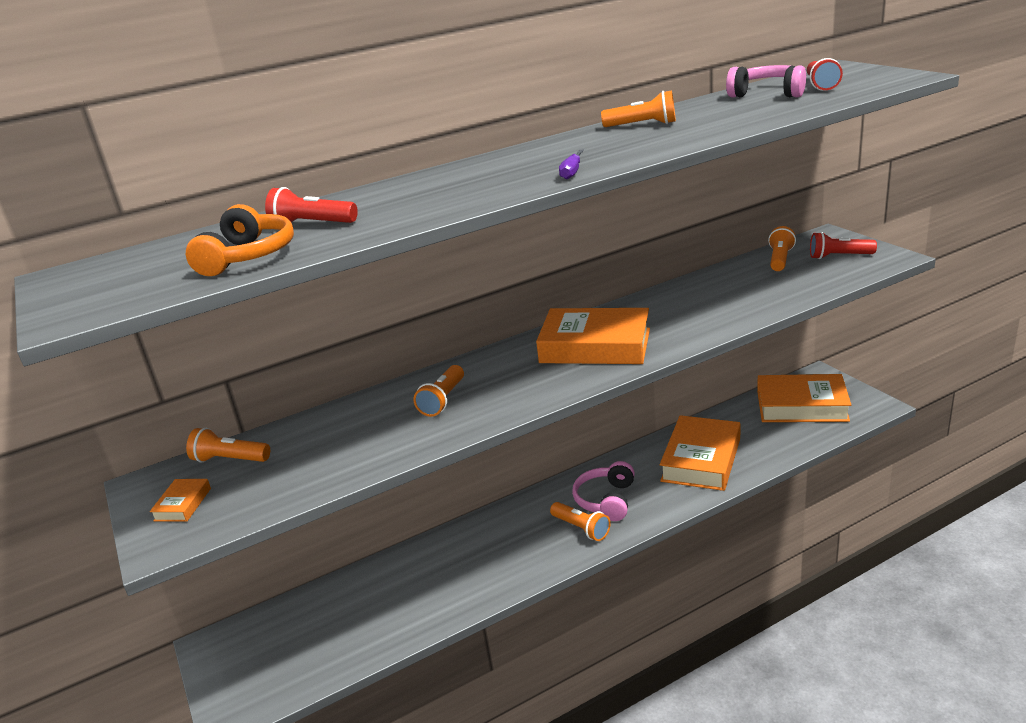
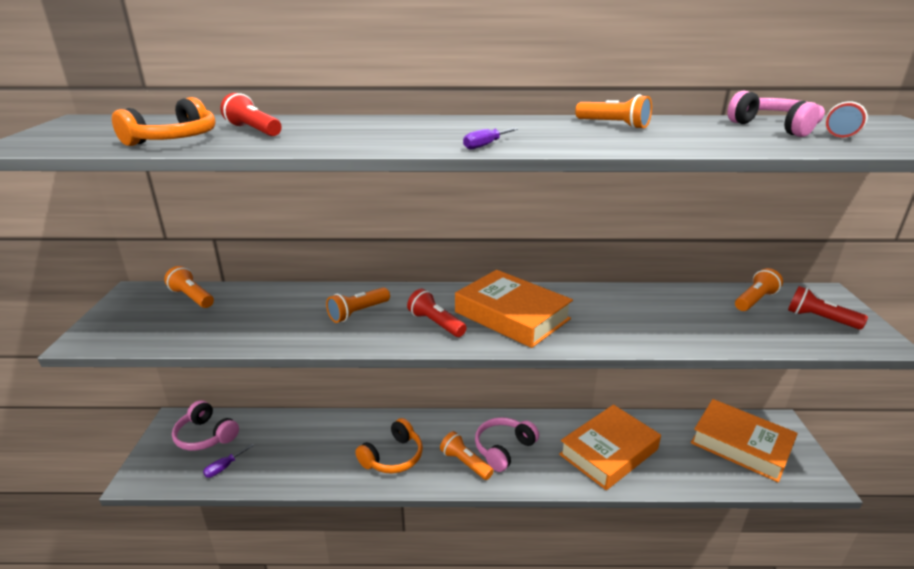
camera: 25 degrees right, 0 degrees up
(183, 504) = (132, 317): orange book -> none
(268, 639) = (205, 436): none -> pink headphones
(326, 654) = (224, 467): none -> purple screwdriver
(505, 557) = (393, 457): none -> orange headphones
(533, 379) = (436, 323): none -> red flashlight
(581, 528) = (465, 463): orange flashlight -> orange flashlight turned 150 degrees clockwise

